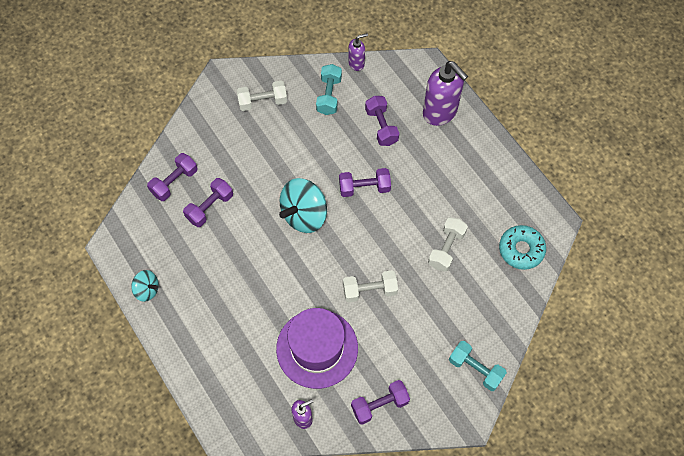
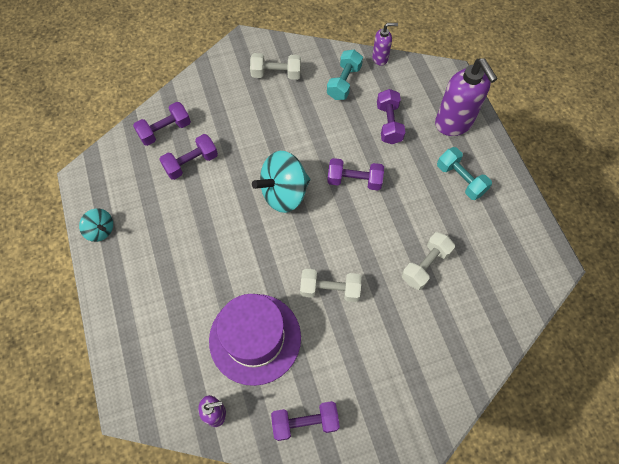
camera: 15 degrees right, 0 degrees up
(475, 369) = (425, 410): turquoise dumbbell -> turquoise dumbbell (460, 179)
(521, 250) = (508, 287): turquoise donut -> none

